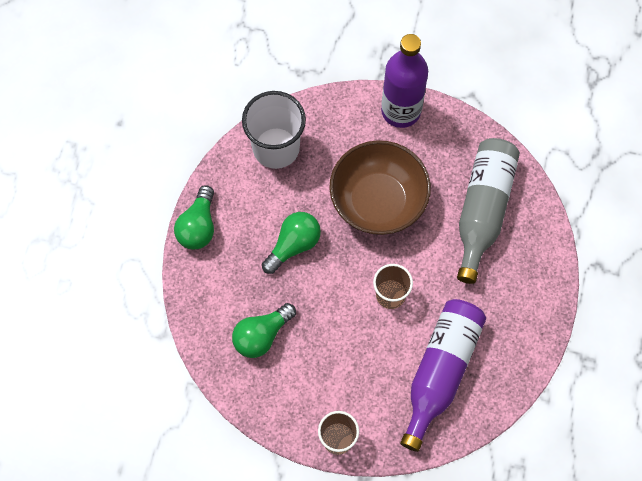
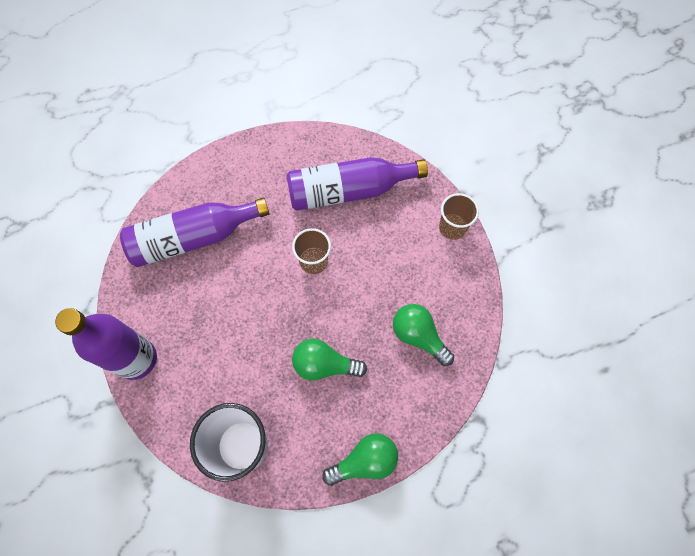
camera: 125 degrees left, 0 degrees up
(262, 335) = (418, 336): green light bulb -> green light bulb turned 150 degrees counterclockwise
(378, 201) = (238, 322): brown bowl -> none
(483, 210) = (193, 238): grey bottle -> purple bottle

